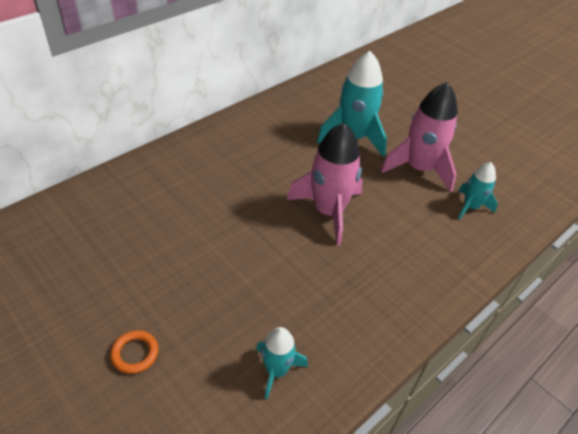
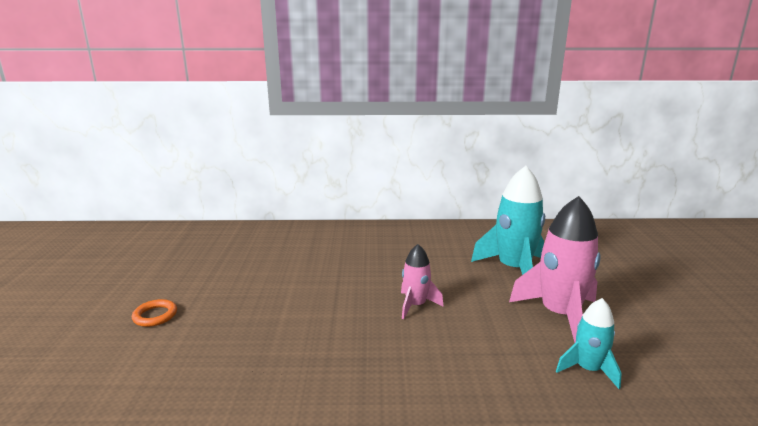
camera: 45 degrees right, 25 degrees down
(276, 370) = (215, 380): turquoise rocket -> none
(328, 211) = (416, 305): pink rocket -> pink rocket, size x0.56

